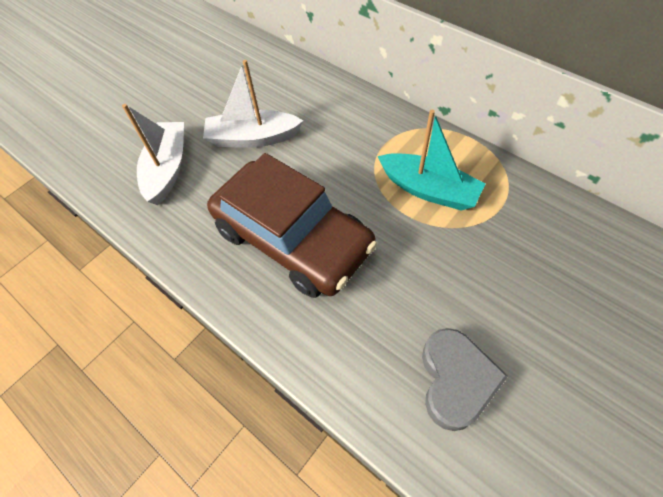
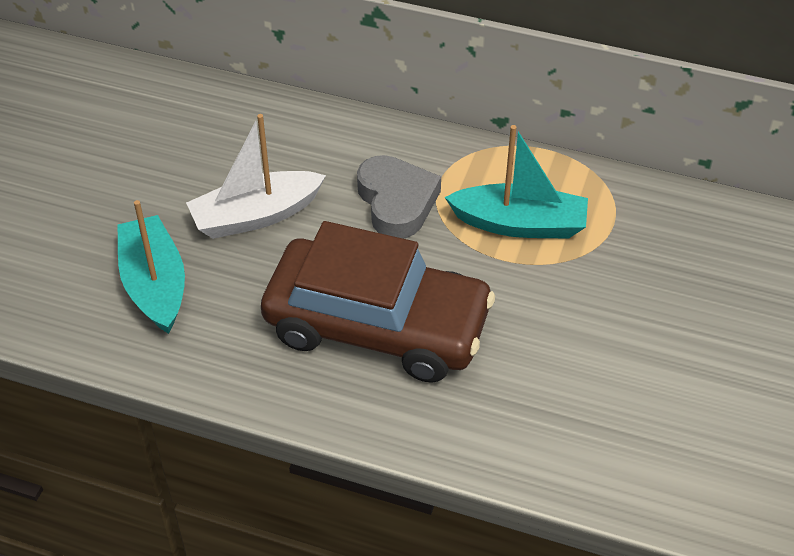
camera: 25 degrees left, 10 degrees down
(167, 169) = (155, 285): white boat -> turquoise boat
(455, 380) = (637, 419): grey heart -> grey heart (396, 202)

